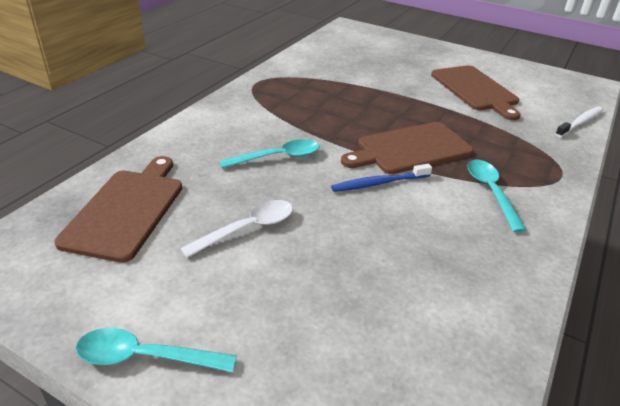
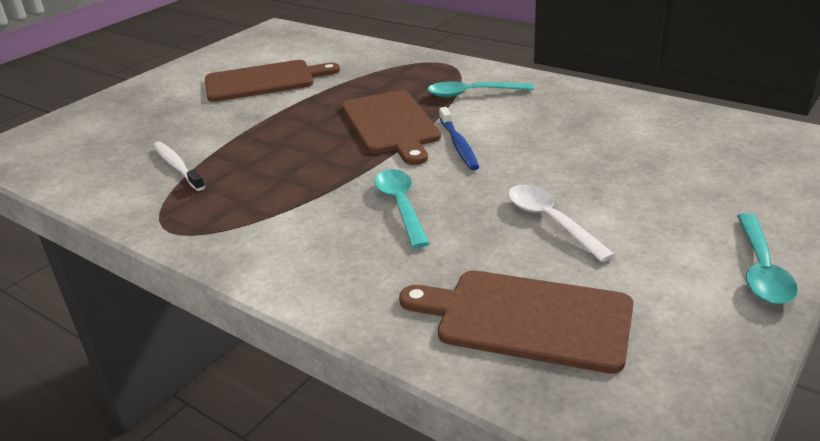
camera: 80 degrees left, 5 degrees down
(580, 122) = (352, 44): white toothbrush -> white toothbrush (177, 166)

